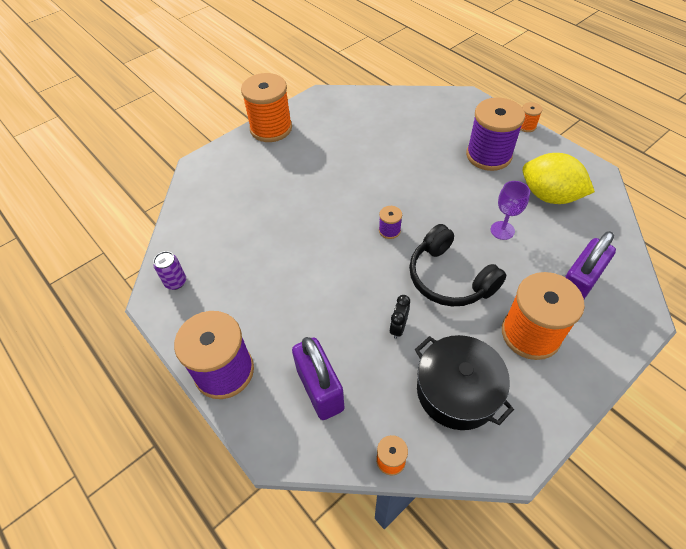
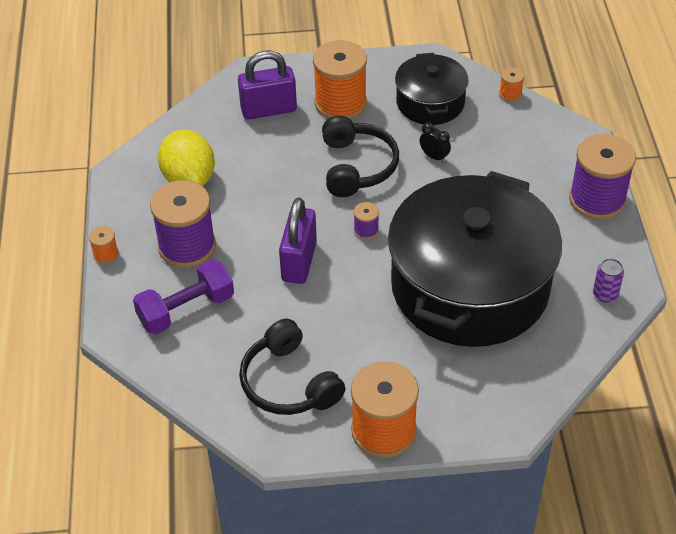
camera: 145 degrees left, 5 degrees down
(282, 232) = (469, 286): none -> black pot
(320, 389) = (528, 151): purple padlock -> purple padlock (299, 262)
(344, 123) = (289, 383): none -> black headphones
(398, 327) = (434, 157): black clock -> black clock turned 105 degrees counterclockwise
(442, 125) = (186, 309): none -> purple dumbbell
(502, 230) = (268, 175): purple goblet -> none

